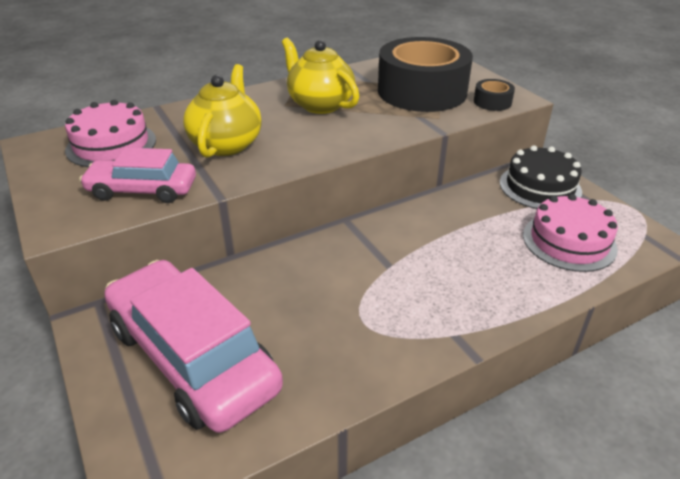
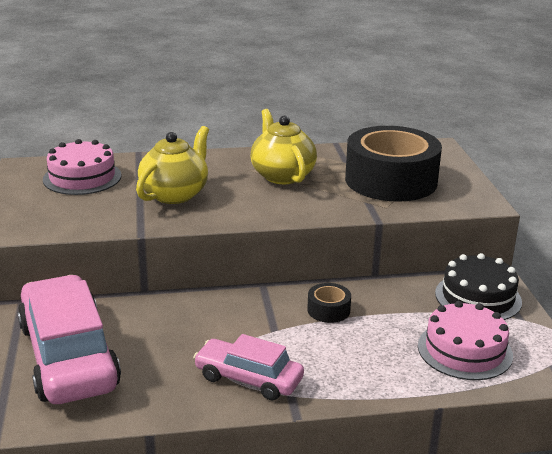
camera: 20 degrees right, 10 degrees down
(142, 190) = (84, 217): pink car -> pink car (248, 378)
(492, 102) = (454, 202): black tape -> black tape (328, 310)

